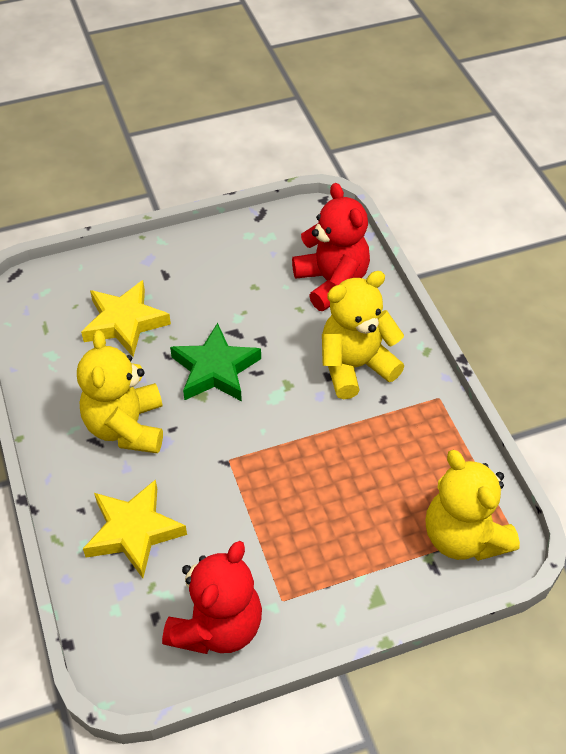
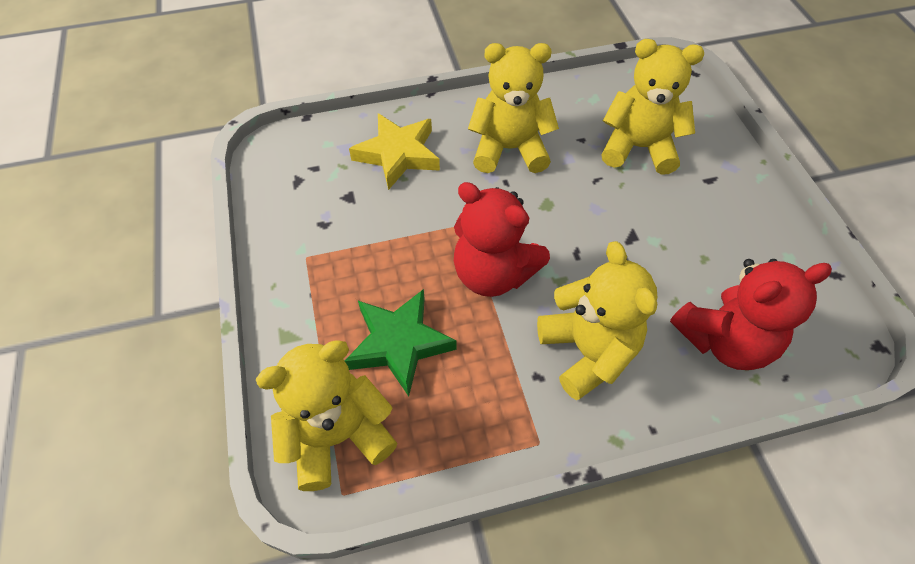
camera: 95 degrees right, 5 degrees up
(125, 322) = (638, 148): yellow star -> yellow teddy bear
(215, 369) = (579, 217): green star -> green star (399, 343)
(217, 626) = (294, 208): red teddy bear -> red teddy bear (493, 273)

